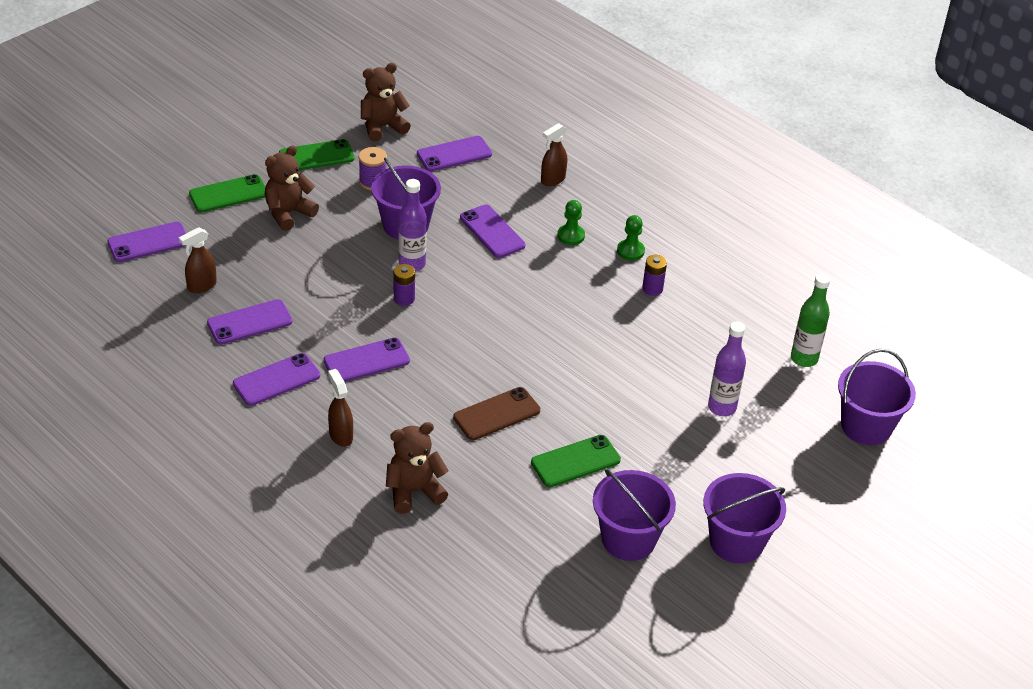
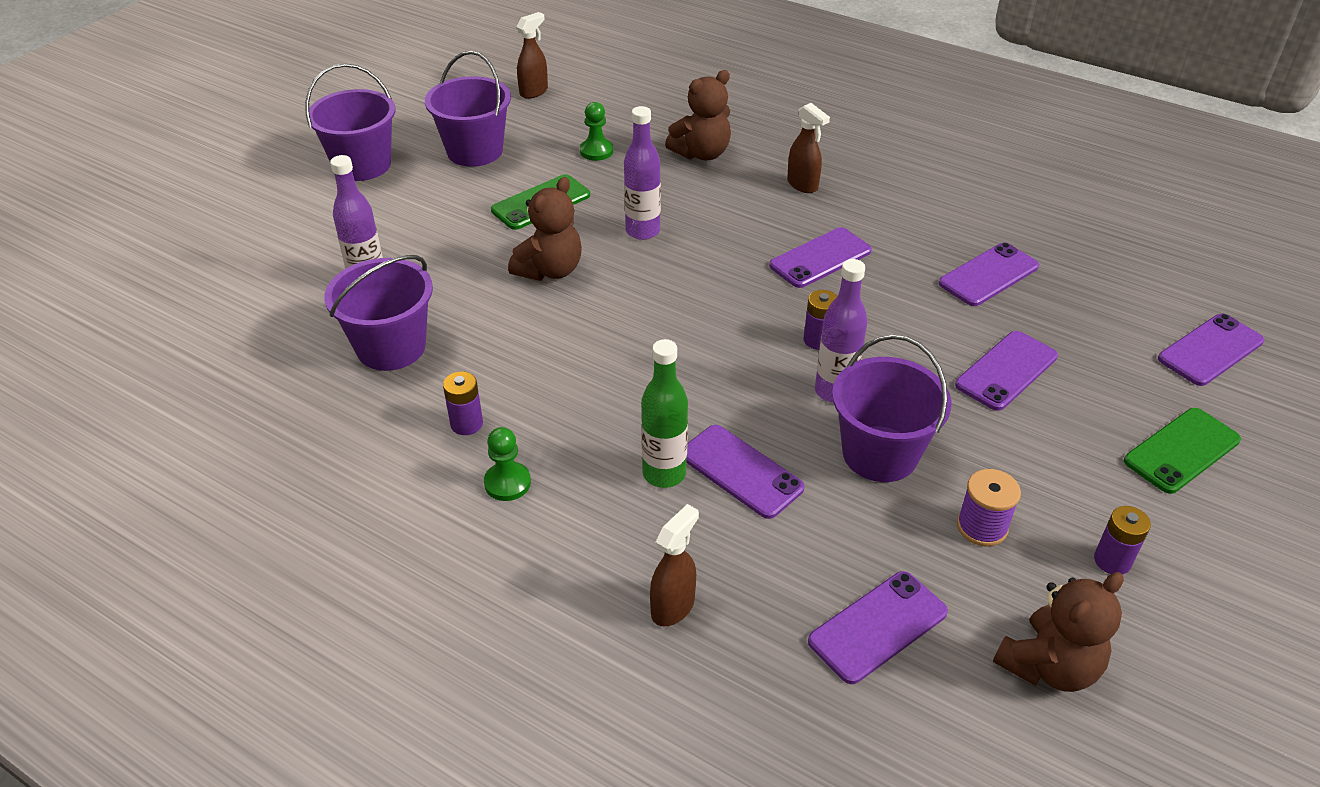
camera: 170 degrees right, 0 degrees up
(201, 286) = (1085, 306): brown spray bottle -> brown spray bottle (534, 92)
(276, 380) = (908, 222): purple phone -> purple phone (1006, 371)
(288, 213) = (1066, 436): brown teddy bear -> brown teddy bear (550, 270)
(316, 156) = (1112, 561): green phone -> purple battery
(496, 414) = (642, 231): brown phone -> purple bottle
(571, 236) = (611, 491): green pawn -> green pawn (596, 151)
(804, 359) = (245, 362): green bottle -> green bottle (664, 473)
(866, 426) = (182, 293): purple bucket -> purple bucket (391, 347)

